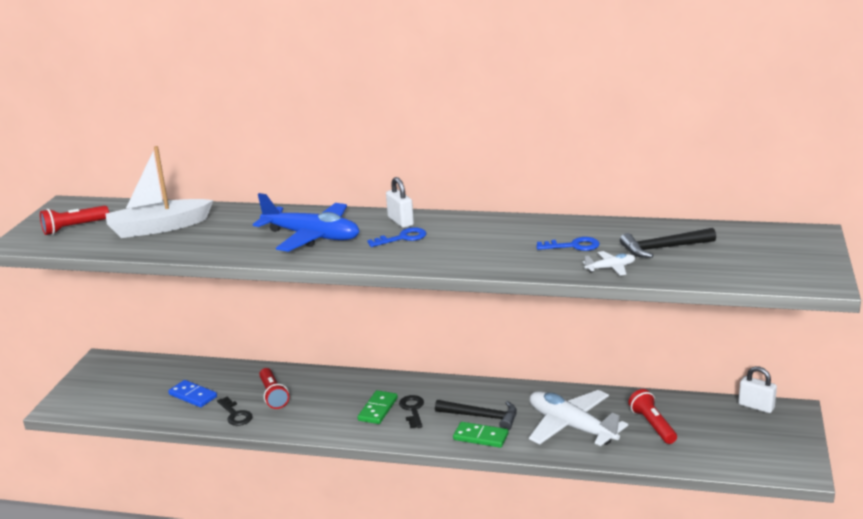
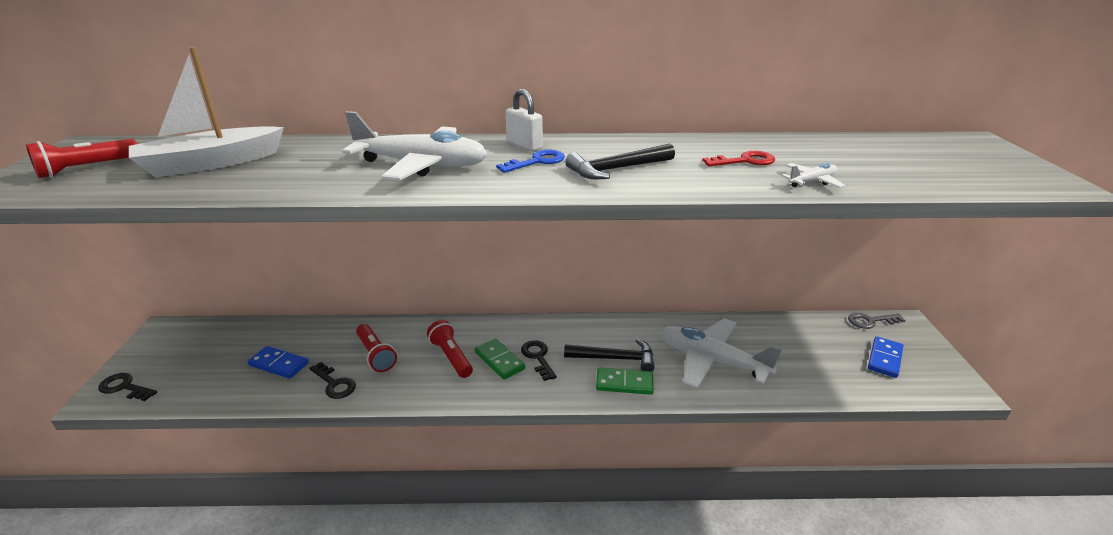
camera: 15 degrees left, 5 degrees up
(74, 402) = (124, 387): none -> black key
(312, 236) = (421, 165): blue plane -> white plane
(378, 409) = (499, 360): green domino -> green domino turned 45 degrees counterclockwise
(573, 246) = (745, 161): blue key -> red key
(652, 425) = (790, 351): red flashlight -> red flashlight (451, 357)
(663, 248) = (845, 159): black hammer -> black hammer (617, 169)
(742, 440) = (884, 359): none -> blue domino
(756, 406) = (870, 321): white padlock -> grey key

